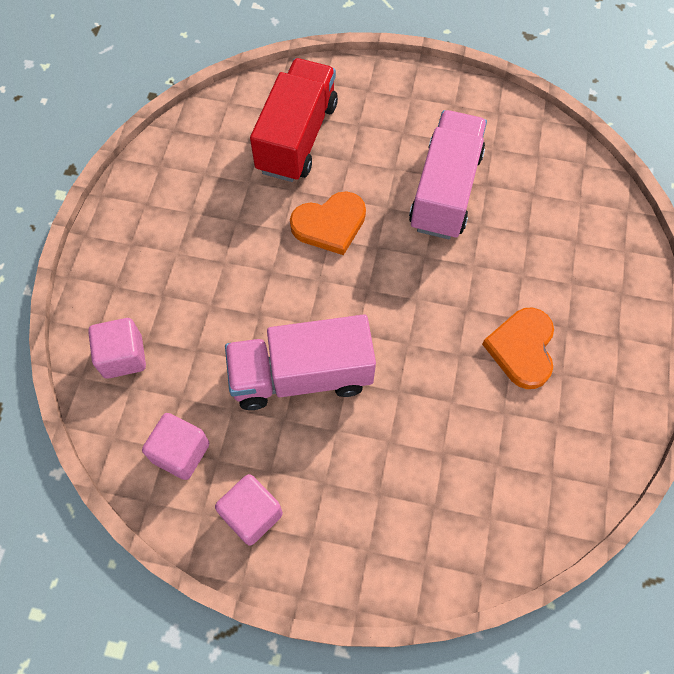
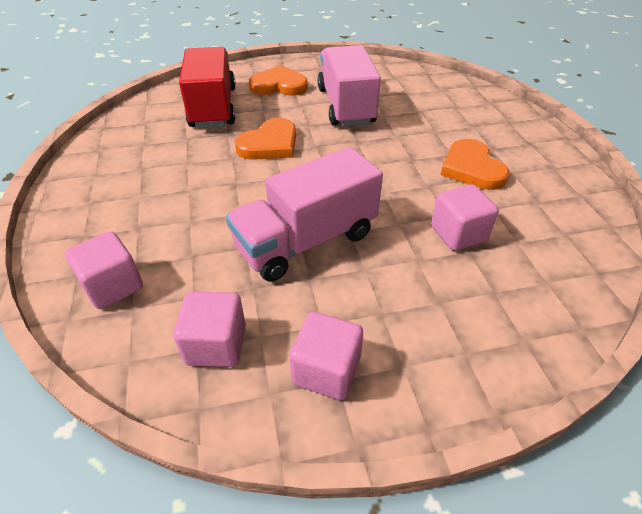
camera: 25 degrees left, 20 degrees down
(388, 122) = (279, 85): none -> orange heart
(446, 428) = (458, 233): none -> pink cube

